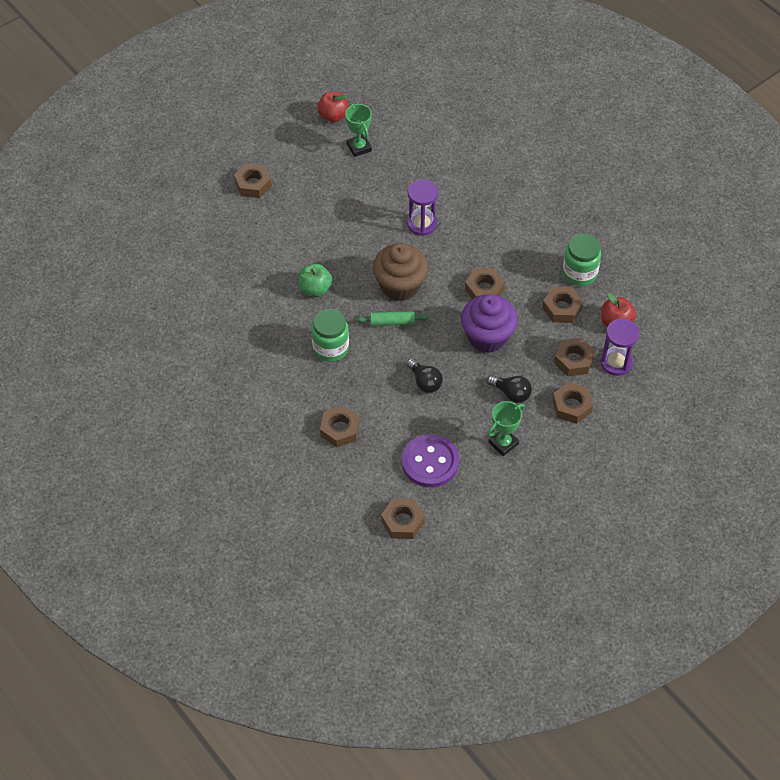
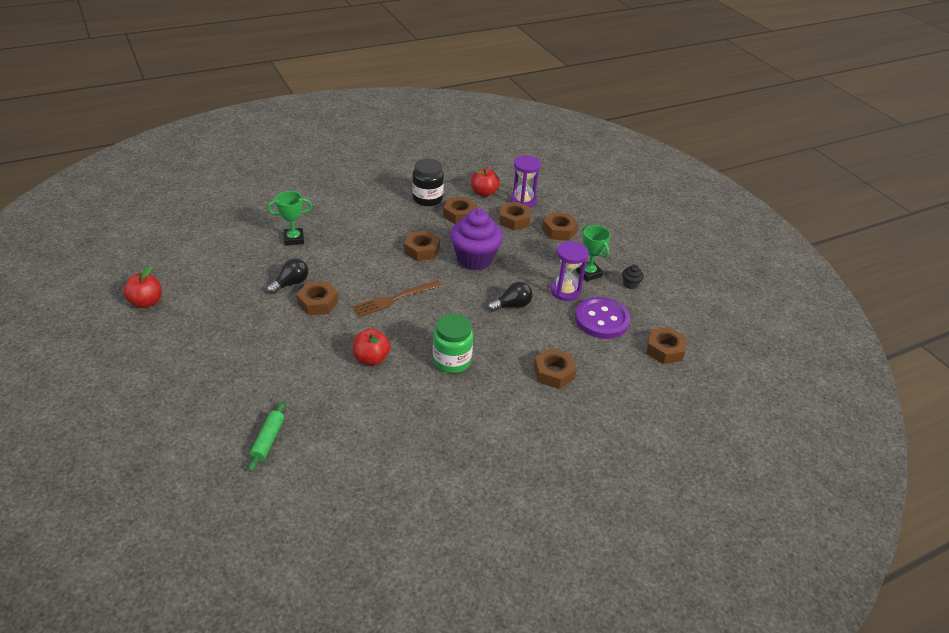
camera: 80 degrees left, 15 degrees down
(253, 184) = (197, 382): brown nut -> brown nut (318, 303)
(315, 289) = (371, 358): green apple -> red apple
(359, 147) = (203, 292): green trophy -> green trophy (294, 239)
(392, 322) = (436, 312): green rolling pin -> green rolling pin (268, 440)
(400, 286) = (395, 299): brown cupcake -> brown fork
(422, 224) = (327, 271): purple hourglass -> purple hourglass (565, 291)
(499, 484) = (630, 284): none -> black cupcake
(511, 393) = (538, 258): black light bulb -> black light bulb (291, 283)
(579, 273) = (427, 199): green jar -> black jar

